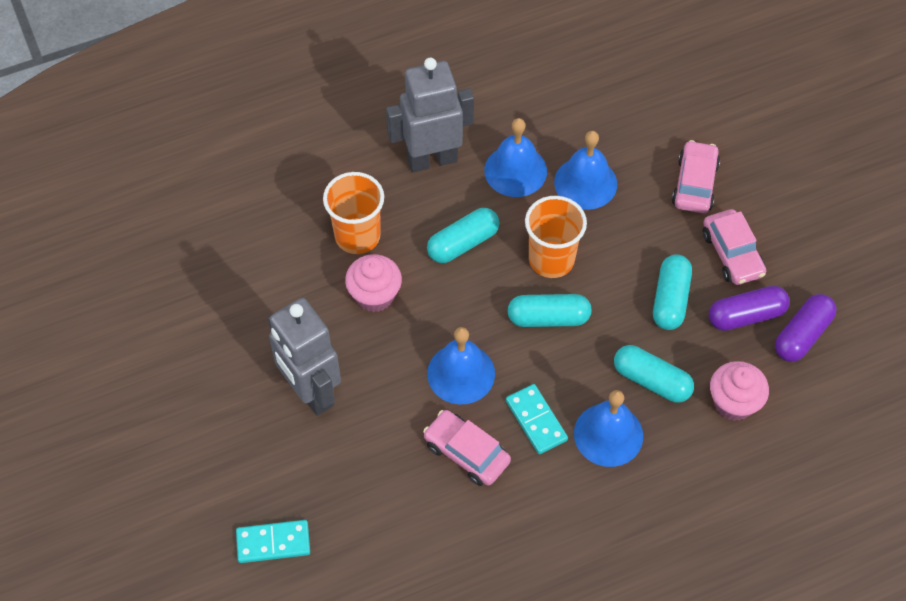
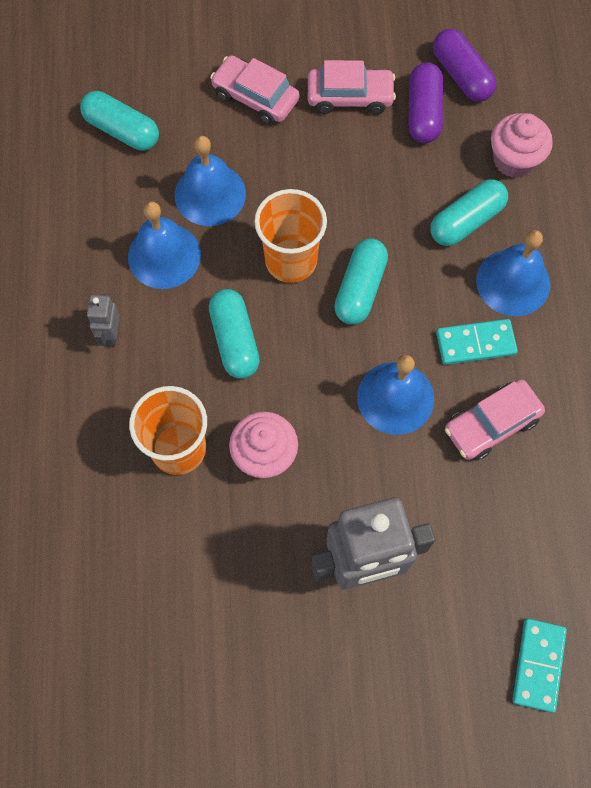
camera: 70 degrees left, 10 degrees up
(432, 159) = (111, 335): grey robot -> grey robot, size x0.44
(670, 299) = (381, 170): turquoise capsule -> turquoise capsule (122, 130)

